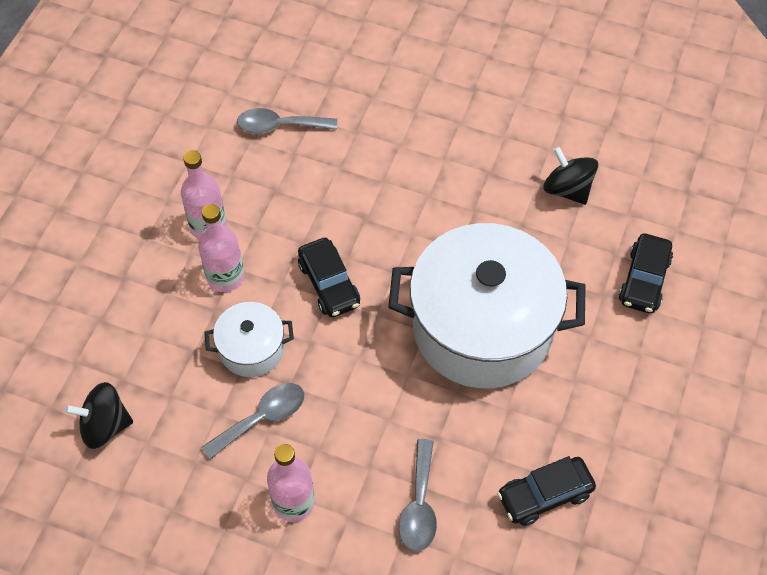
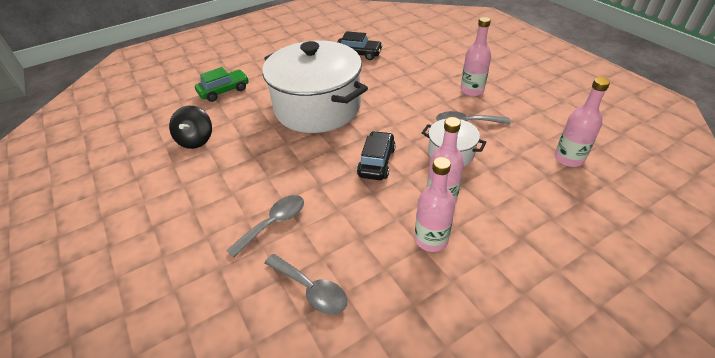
camera: 140 degrees left, 15 degrees down
(105, 426) = (569, 158): black spinning top -> pink bottle
(419, 505) = (413, 69): grey spoon -> grey spoon (274, 223)
(644, 280) = (224, 91): black car -> green car

